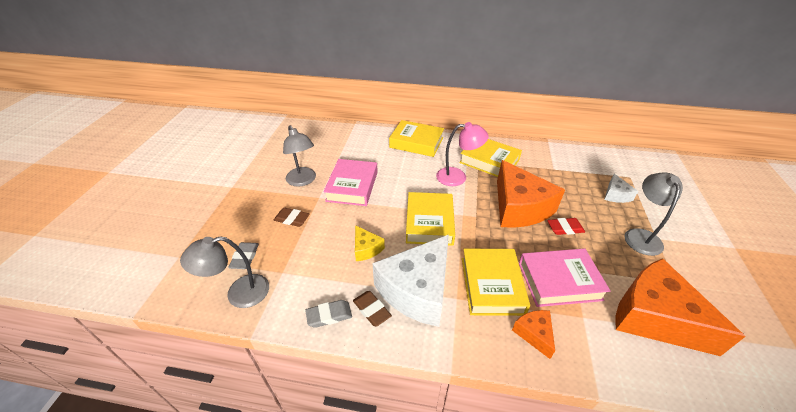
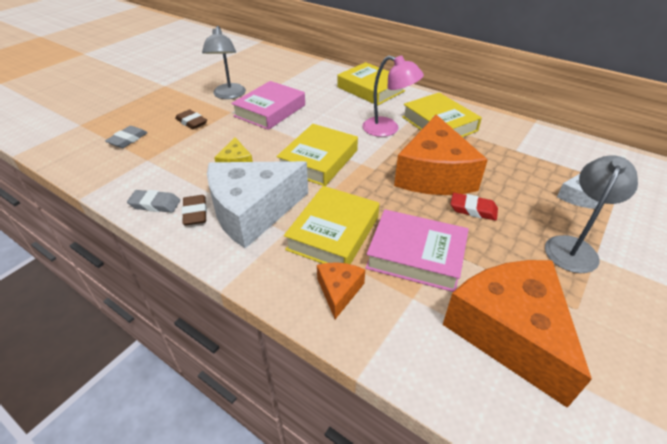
camera: 25 degrees right, 0 degrees up
(239, 293) = (99, 164): grey lamp -> none

